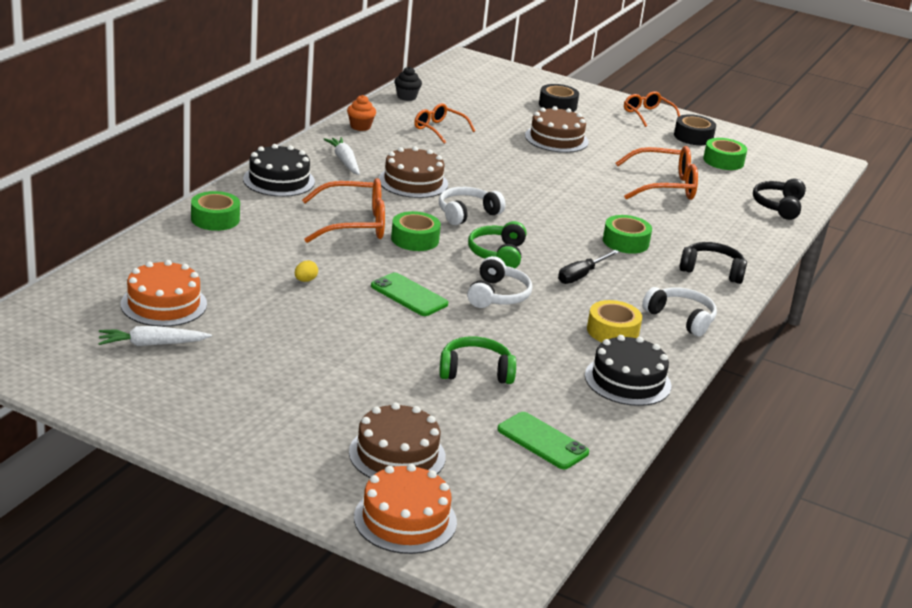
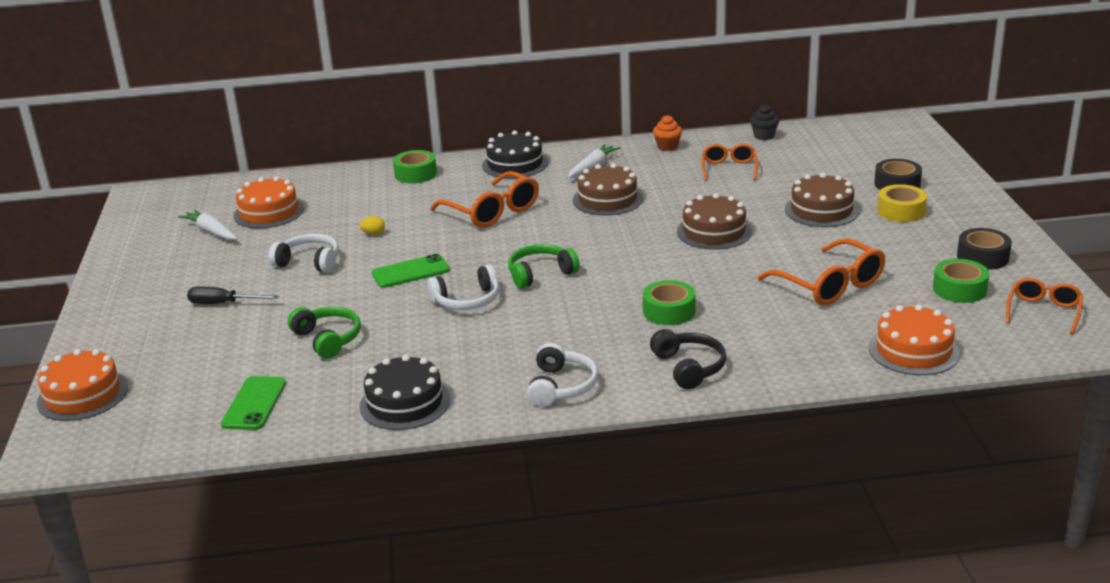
camera: 60 degrees right, 0 degrees up
(397, 454) = (166, 359): brown cake -> brown cake (714, 231)
(409, 295) = (410, 272): green phone -> green phone turned 60 degrees clockwise
(415, 239) = (507, 238): green tape -> none
(467, 213) = (591, 236): white headphones -> white headphones (309, 262)
(581, 275) = (565, 317): black screwdriver -> black screwdriver (223, 303)
(612, 331) = (483, 366): yellow tape -> yellow tape (901, 211)
(648, 115) = (980, 222): orange glasses -> orange glasses (1043, 311)
(778, 206) = (913, 350): black headphones -> orange cake

